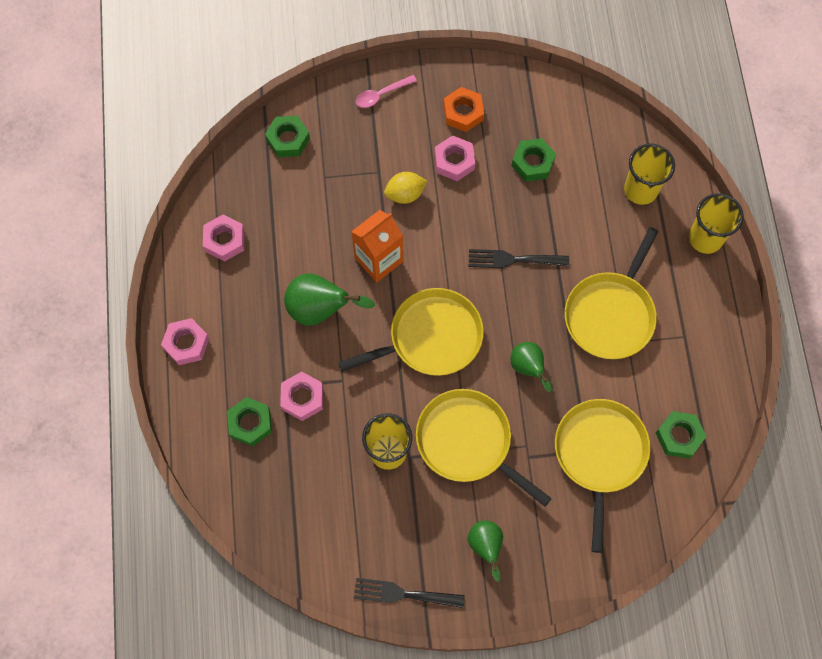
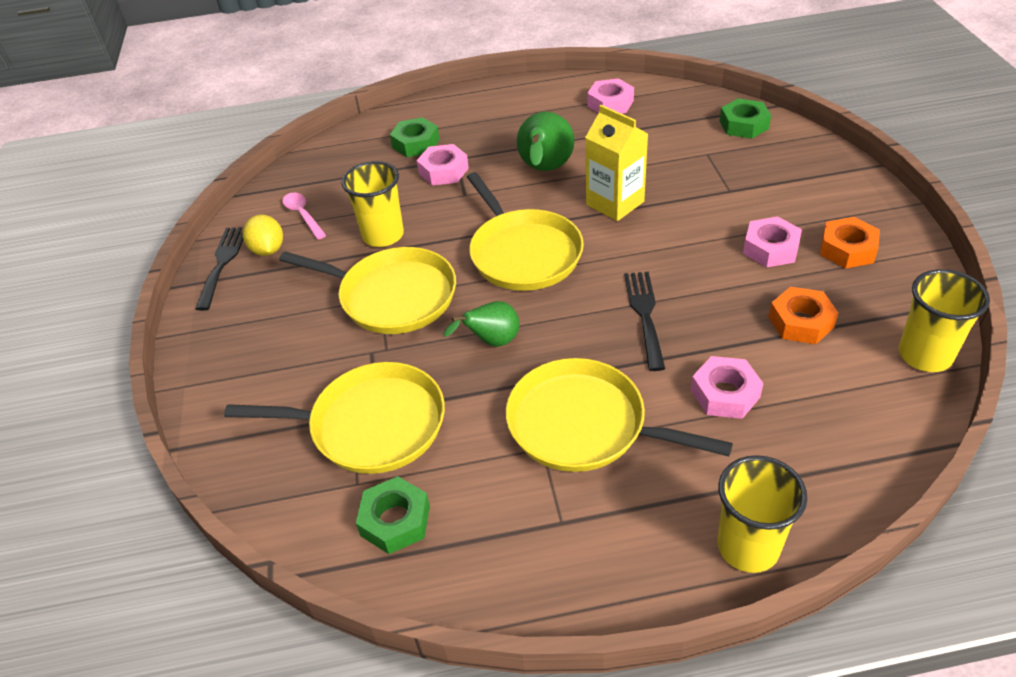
camera: 90 degrees right, 25 degrees down
(186, 344) = (496, 98): pink nut -> pink nut (725, 394)
(379, 260) = (615, 203): orange carton -> yellow carton
(381, 94) = (837, 181): pink spoon -> pink spoon (303, 215)
(405, 194) = (707, 213): yellow lemon -> yellow lemon (268, 250)
(468, 442) = (392, 296): yellow pan -> yellow pan turned 75 degrees clockwise
(485, 546) = (263, 323): green pear -> none
(533, 163) = (801, 322): green nut -> orange nut
(640, 190) = (807, 450): yellow cup -> yellow cup (925, 355)

